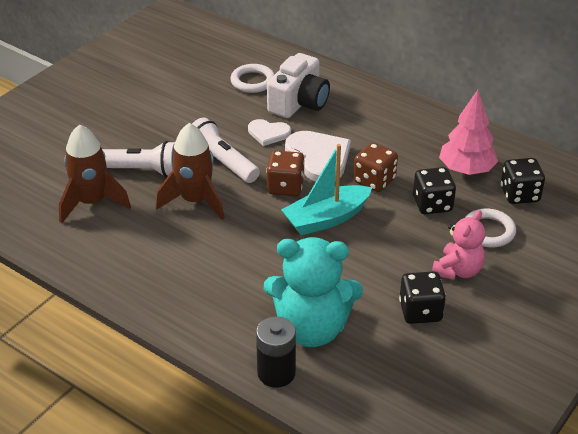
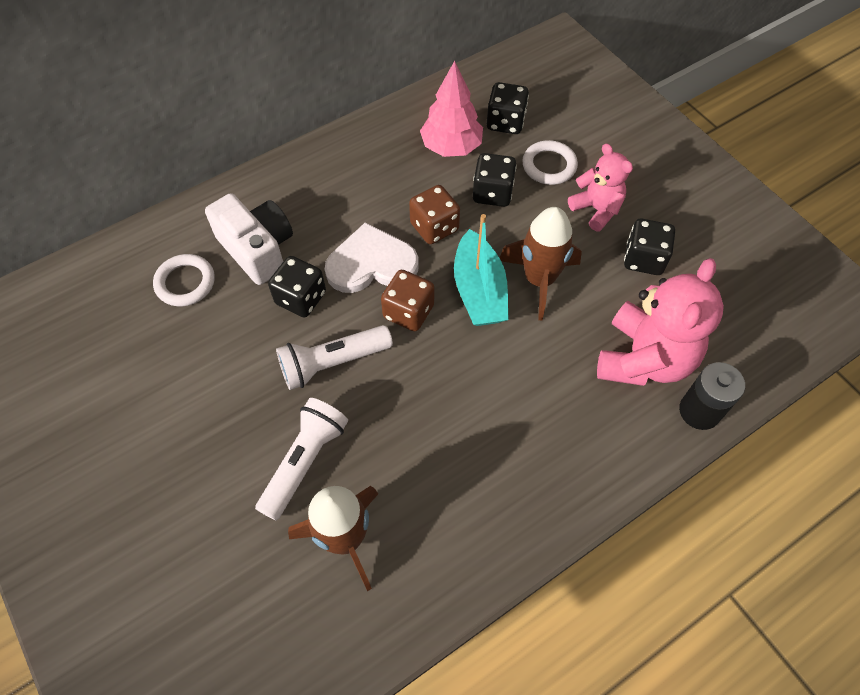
camera: 70 degrees left, 20 degrees up
(195, 201) = (394, 413): brown rocket -> brown rocket (539, 280)
(268, 133) = (301, 298): white heart -> black dice
(311, 329) = (644, 359): turquoise teddy bear -> pink teddy bear

